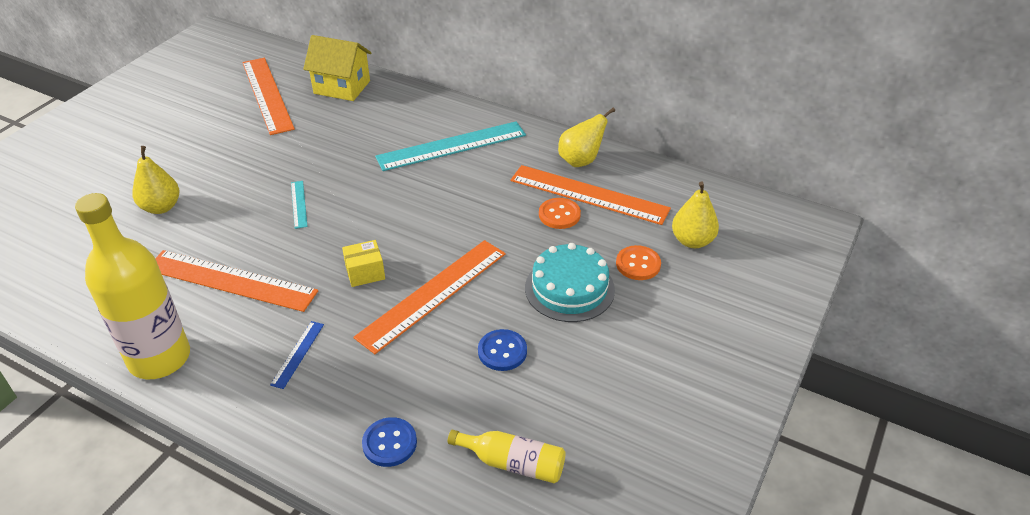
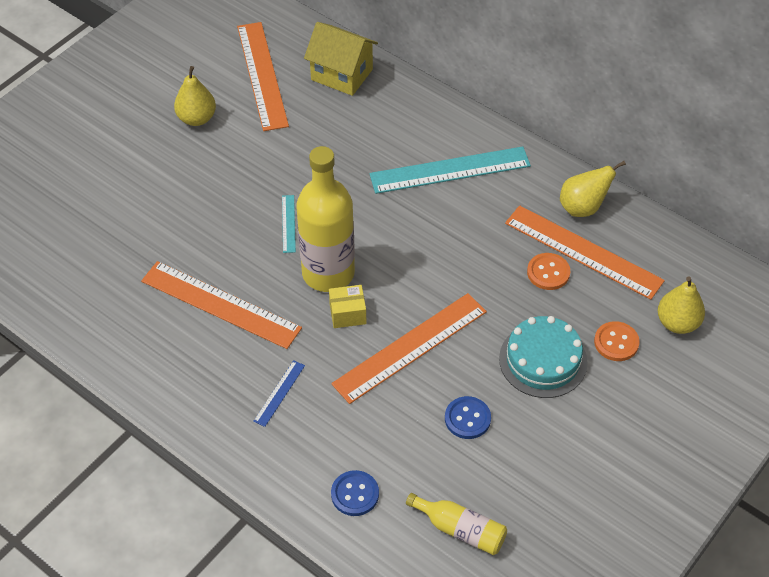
camera: 10 degrees right, 10 degrees up
(159, 358) = (155, 379): yellow bottle -> yellow bottle (328, 273)
(161, 207) = (154, 209): yellow pear -> yellow pear (197, 118)

